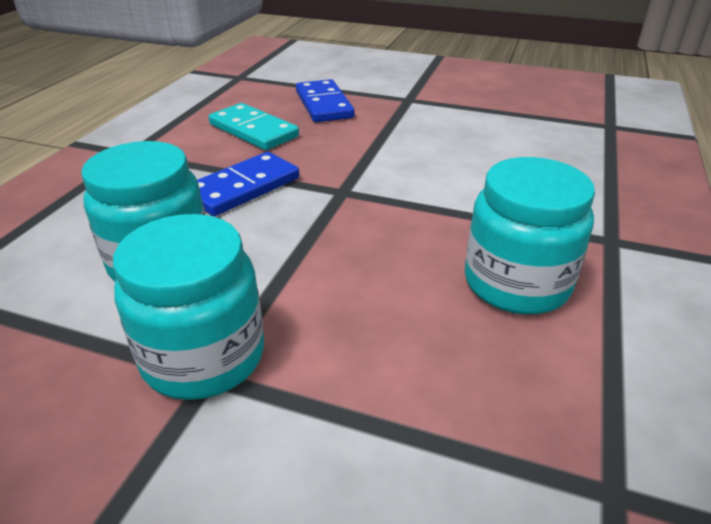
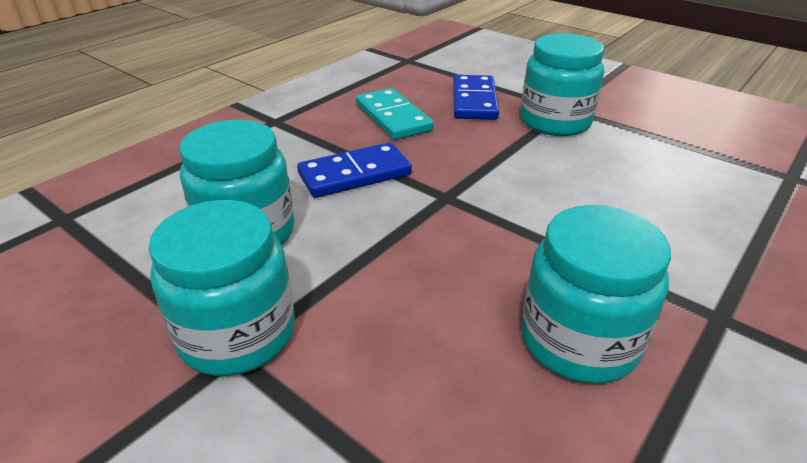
camera: 20 degrees right, 0 degrees up
(405, 112) = (555, 122): none -> turquoise jar

